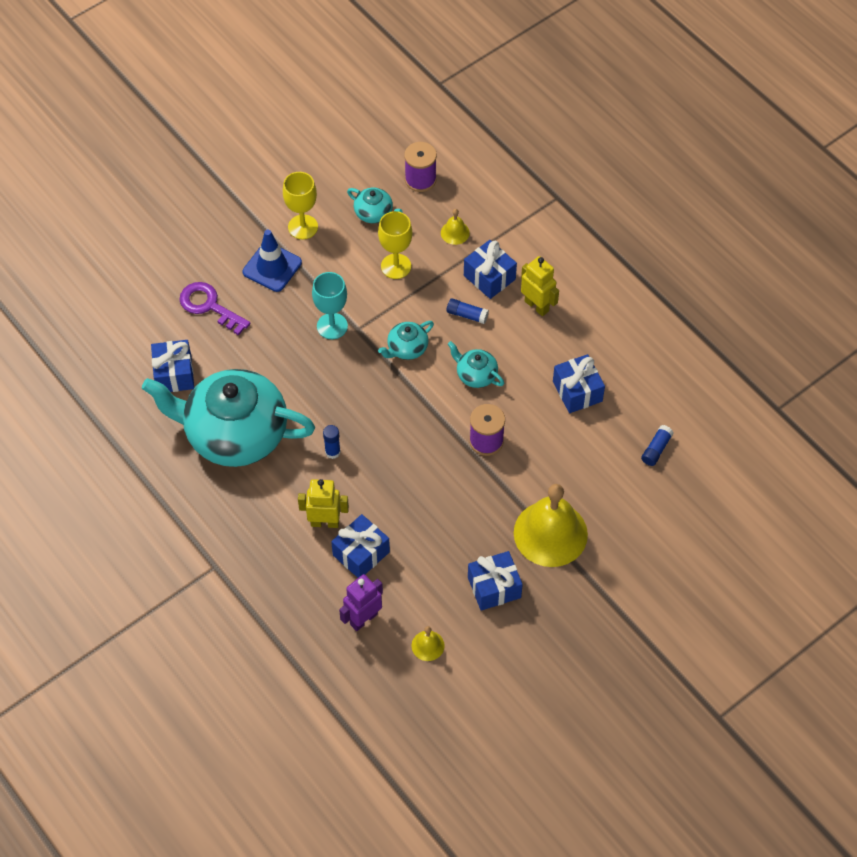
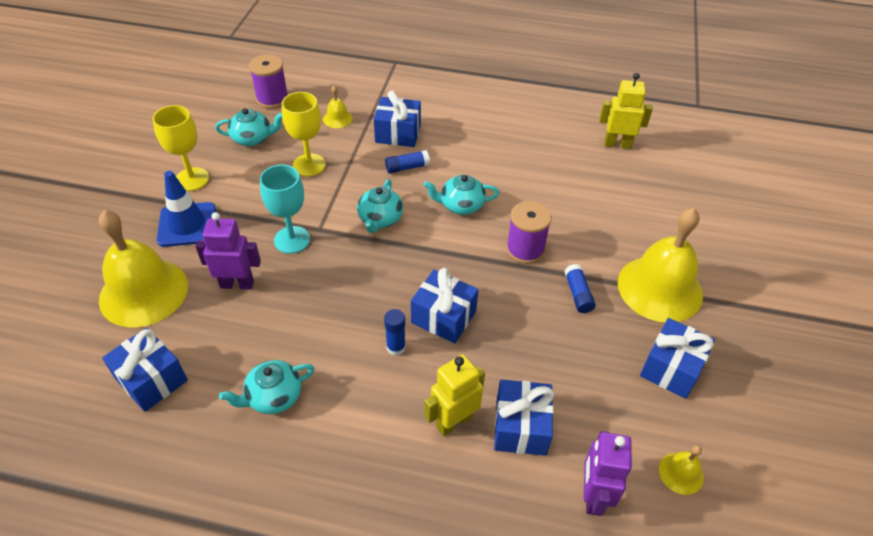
camera: 40 degrees left, 10 degrees down
(209, 306) = (143, 292): purple key -> yellow bell
(234, 433) = (273, 396): turquoise teapot -> turquoise teapot, size x0.41
(270, 338) = (237, 284): none -> purple robot
(537, 306) = (456, 133): yellow robot -> yellow robot (617, 144)
(577, 391) = (553, 171): blue gift -> blue gift (443, 317)
(656, 449) = (656, 176): blue glue stick -> blue glue stick (578, 294)

